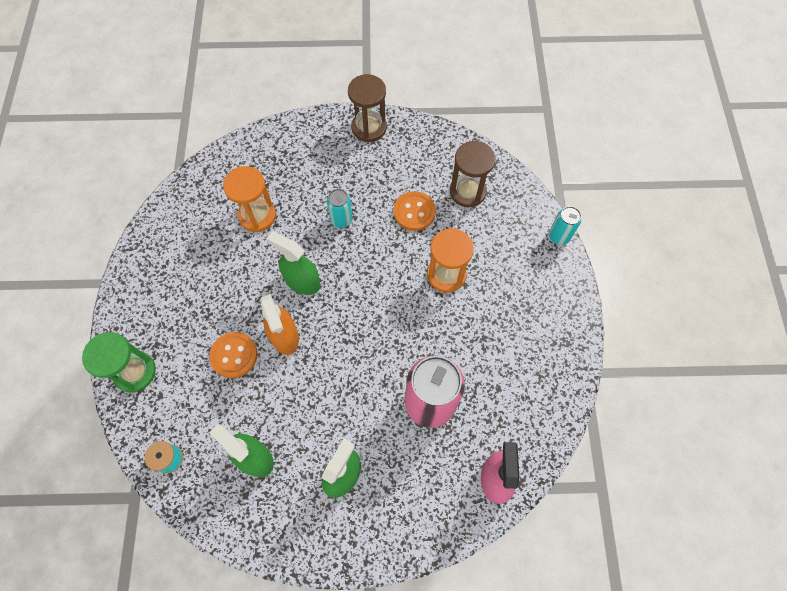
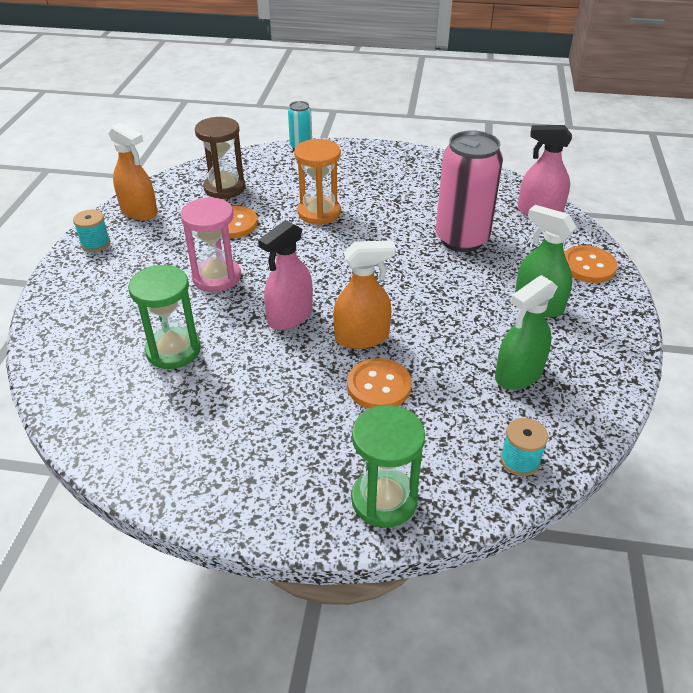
camera: 80 degrees left, 25 degrees down
(257, 215) = (173, 350): orange hourglass -> green hourglass
(302, 281) = (290, 316): green spray bottle -> pink spray bottle
(341, 219) = (216, 277): turquoise can -> pink hourglass
(369, 128) = (95, 243): brown hourglass -> turquoise spool
(408, 525) = (588, 266): none -> orange button
(417, 141) = (139, 211): none -> orange spray bottle

